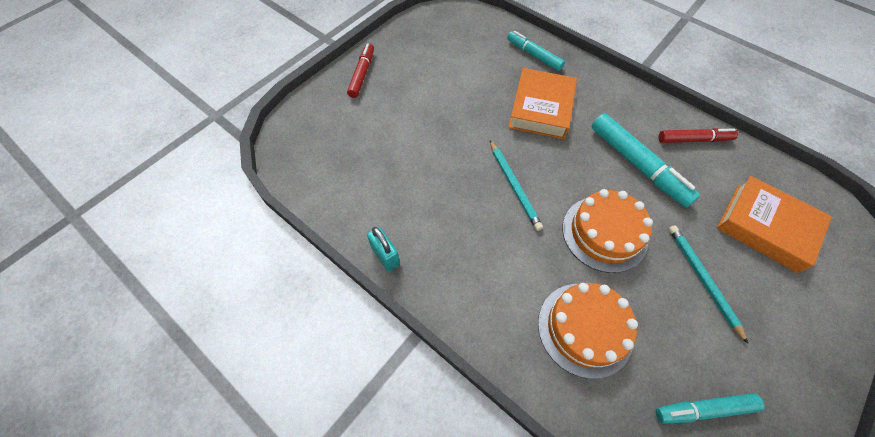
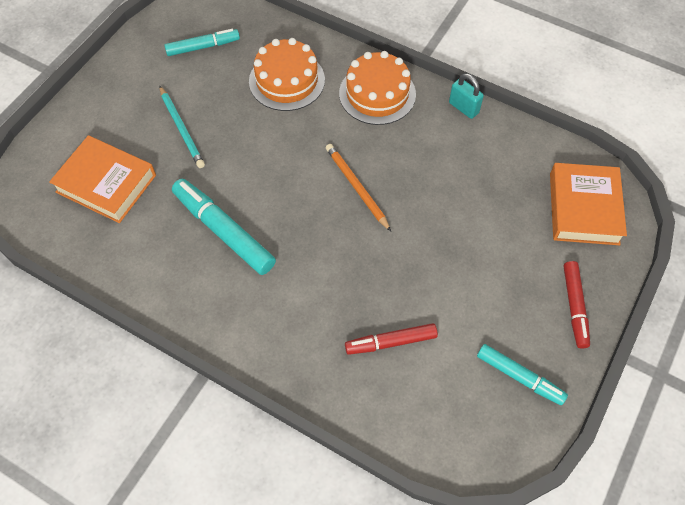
camera: 170 degrees right, 0 degrees up
(514, 186) = (356, 187): turquoise pencil -> orange pencil
(534, 55) = (349, 381): turquoise marker -> turquoise marker (519, 376)
(541, 108) = (334, 289): orange book -> orange book (583, 208)
(604, 233) = (266, 155): orange cake -> orange cake (377, 94)
(693, 140) = (153, 273): red marker -> red marker (391, 342)

